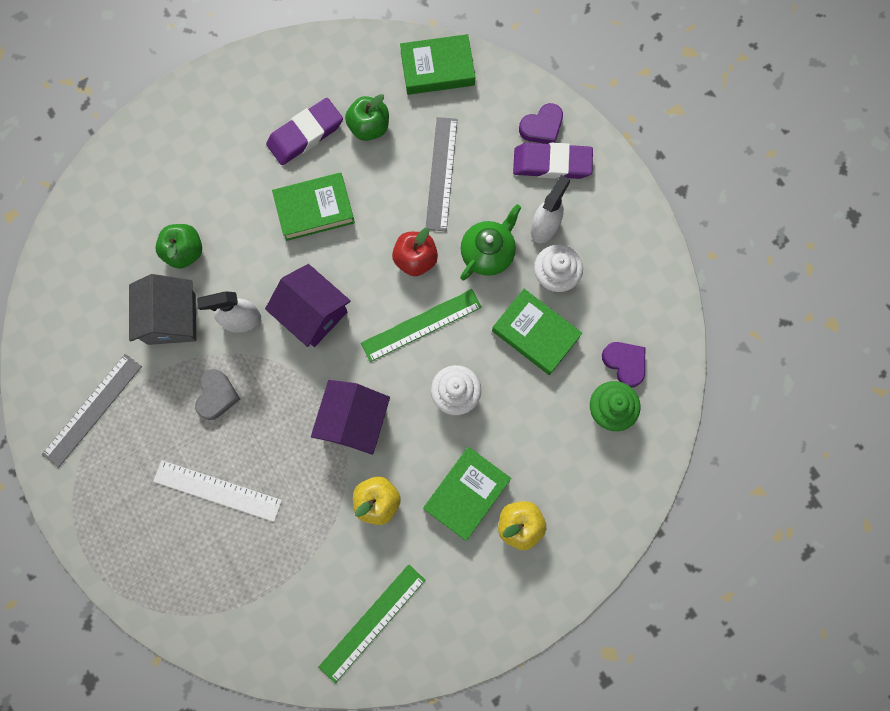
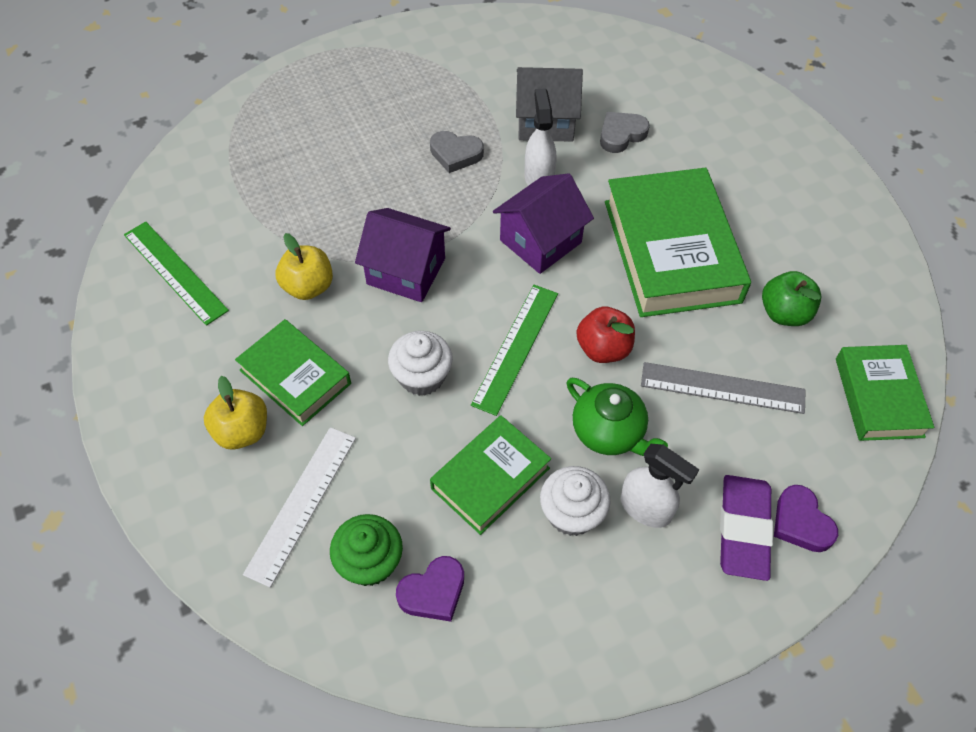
camera: 95 degrees right, 20 degrees down
(92, 410) = (456, 61): grey ruler -> none
(184, 251) = (621, 135): green apple -> grey heart
(217, 490) = (353, 150): white ruler -> white ruler (302, 504)
(305, 134) = (769, 248): purple eraser -> none
(314, 209) = (671, 251): green book -> green book, size x1.71
(421, 325) = (515, 348): green ruler -> green ruler turned 45 degrees clockwise

